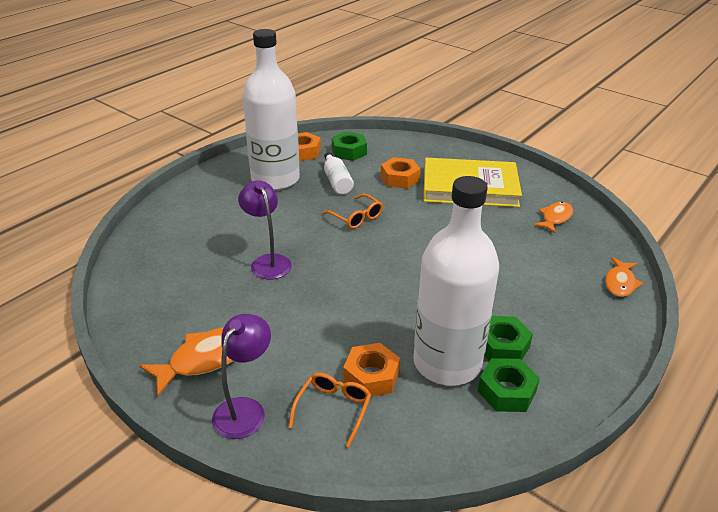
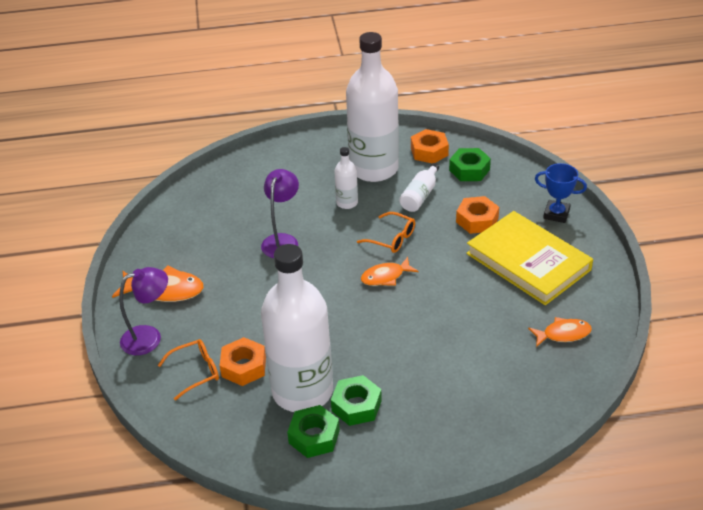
camera: 45 degrees right, 5 degrees up
(286, 210) = (347, 203): none -> white bottle
(356, 217) = (392, 238): orange glasses -> orange glasses turned 60 degrees counterclockwise
(444, 152) = (556, 214): none -> blue trophy
(620, 283) = (527, 422): orange fish -> orange fish (385, 277)

